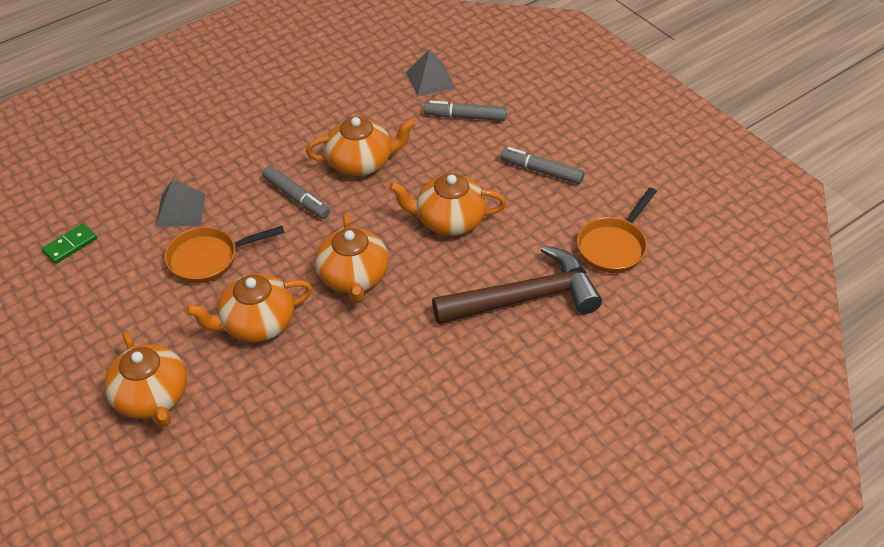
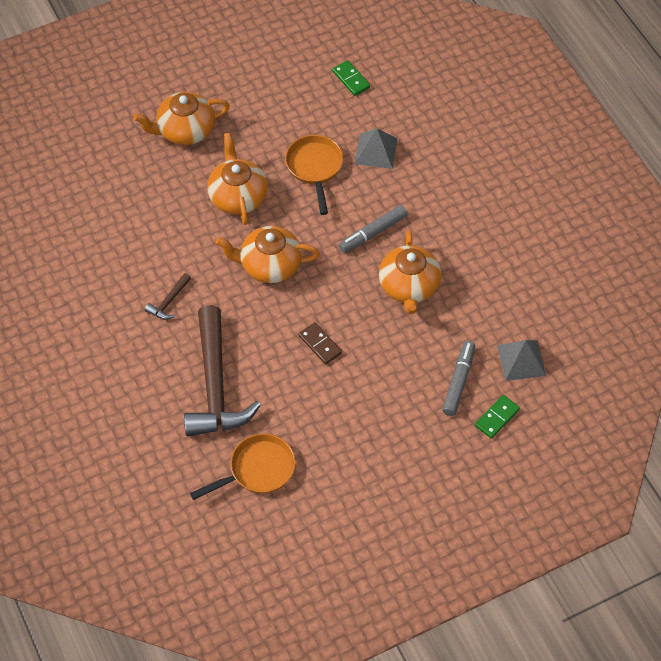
camera: 100 degrees right, 10 degrees up
(423, 362) = (169, 301): none -> brown hammer
(449, 220) = (320, 344): orange teapot -> brown domino
(496, 89) = (497, 418): none -> green domino
(541, 171) = (368, 432): grey marker -> none
(614, 246) = (257, 470): orange pan -> orange pan turned 105 degrees clockwise

